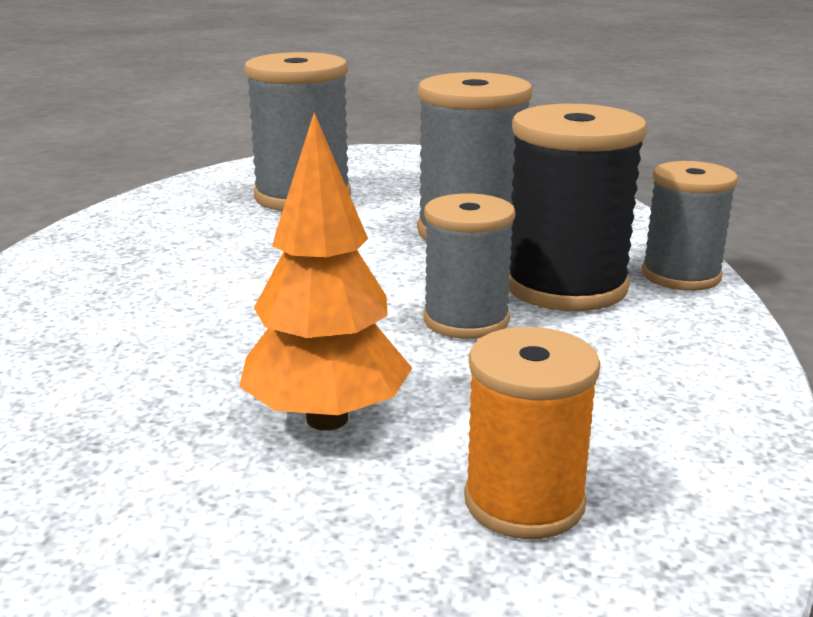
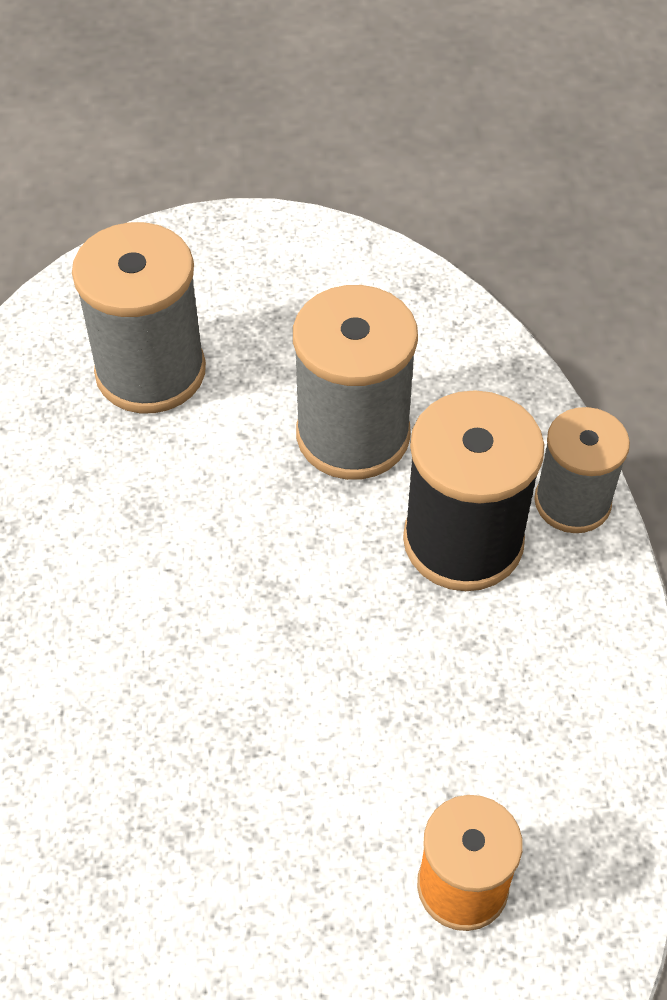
camera: 10 degrees left, 30 degrees up
(327, 419) = (287, 803): orange tree -> none
(466, 320) = (377, 621): grey spool -> none

